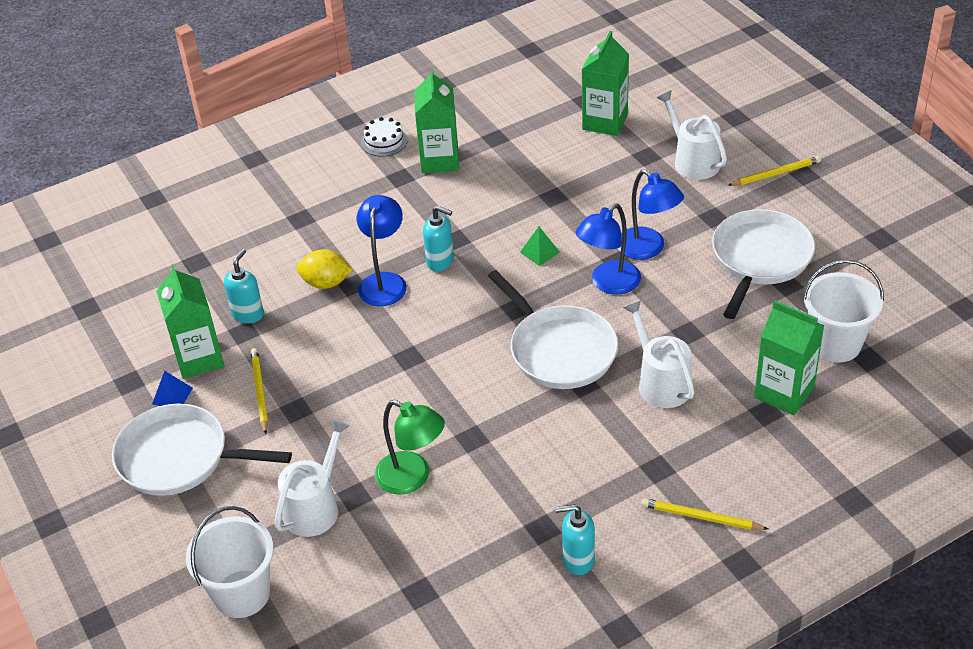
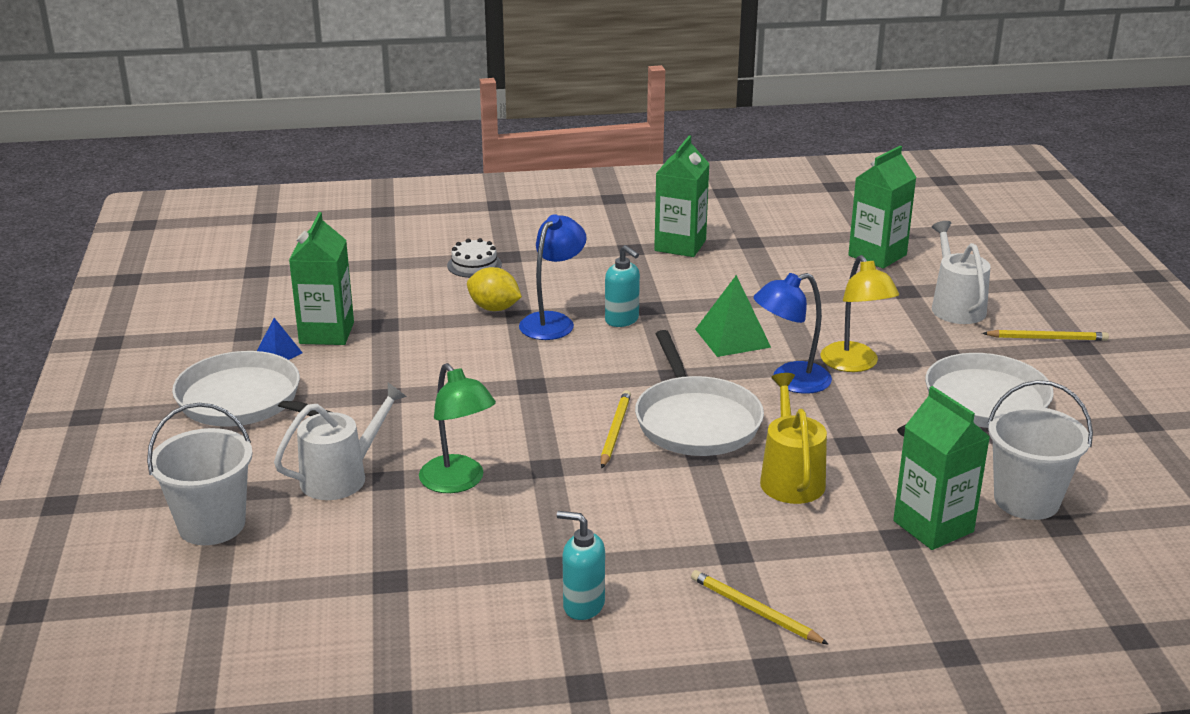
camera: 20 degrees right, 15 degrees down
(248, 314) = (400, 312): turquoise soap dispenser -> none
(260, 391) = (363, 372): yellow pencil -> yellow pencil (615, 431)
(384, 141) = (634, 220): white cake -> white cake (474, 265)
(539, 252) = (732, 338): green pyramid -> green pyramid, size x1.74
(648, 249) = (854, 364): blue lamp -> yellow lamp
(660, 383) = (790, 478): white watering can -> yellow watering can

